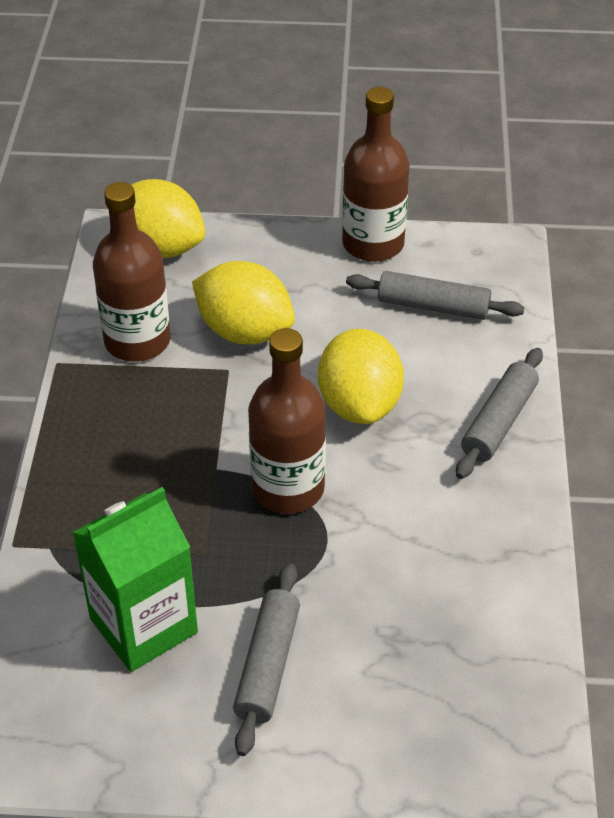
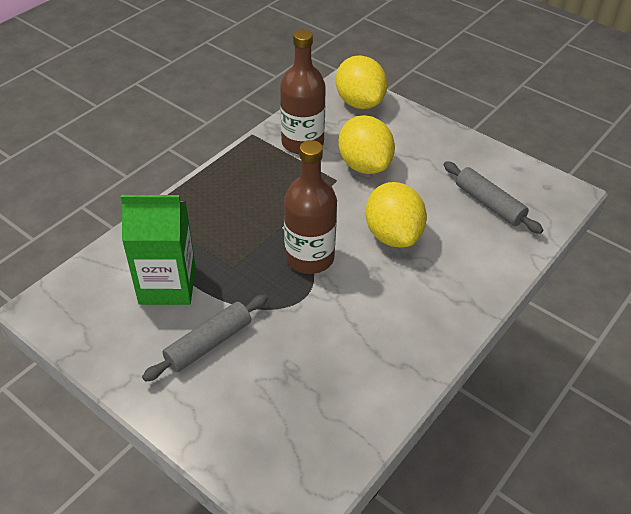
camera: 35 degrees right, 0 degrees up
(359, 404) = (393, 235): yellow lemon -> yellow lemon turned 45 degrees counterclockwise
(373, 244) = (484, 153): brown bottle -> none
(498, 422) = (469, 288): grey rolling pin -> none

